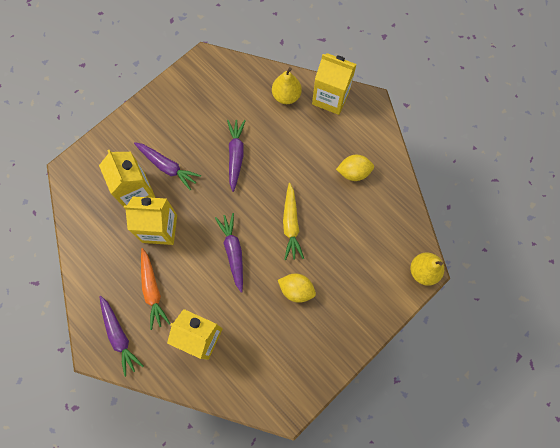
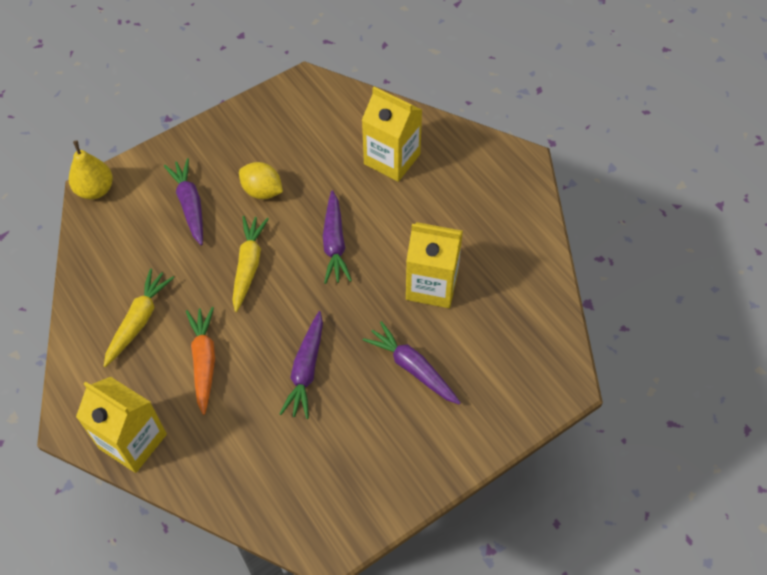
camera: 170 degrees left, 15 degrees down
(119, 336) = (492, 172): purple carrot -> purple carrot (190, 205)
(135, 190) = (463, 340): yellow carton -> none
(152, 290) = (447, 214): orange carrot -> orange carrot (204, 362)
(286, 96) = (204, 455): yellow pear -> none
(353, 172) = (138, 321): yellow lemon -> yellow carrot

